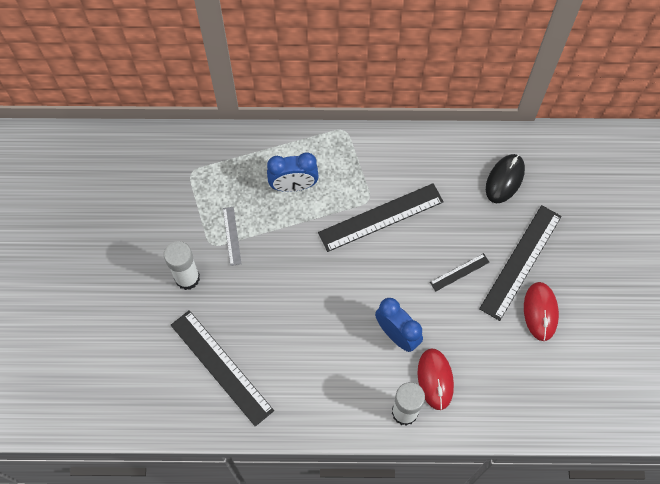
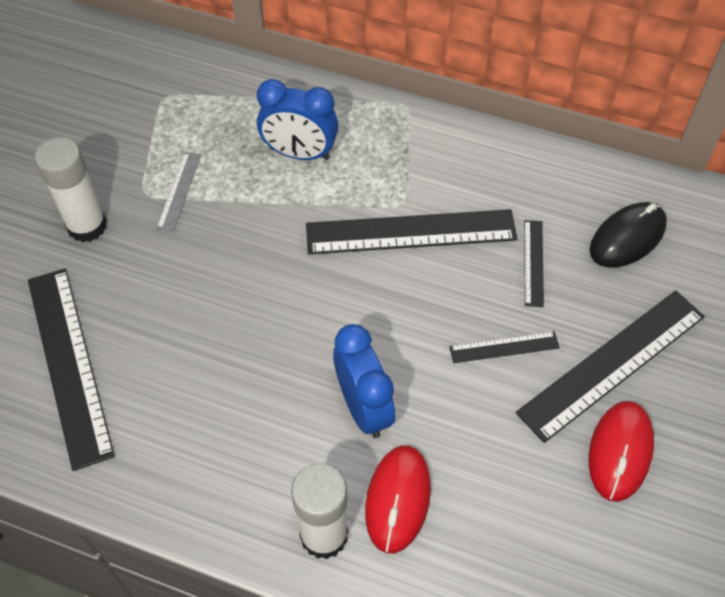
camera: 20 degrees right, 10 degrees down
(457, 213) = (533, 262): none -> black ruler

